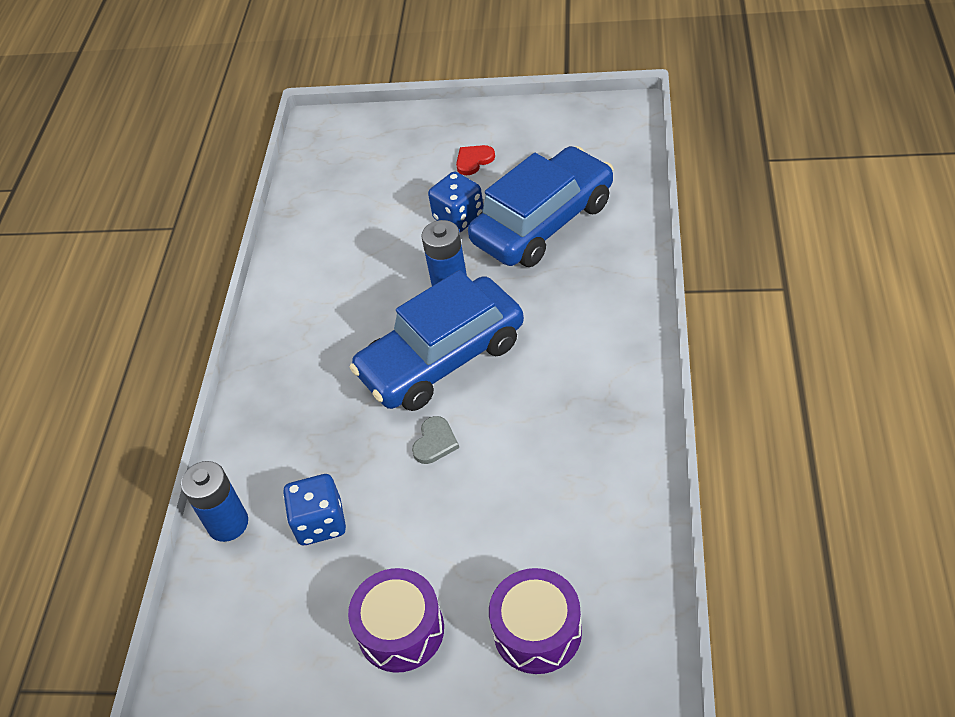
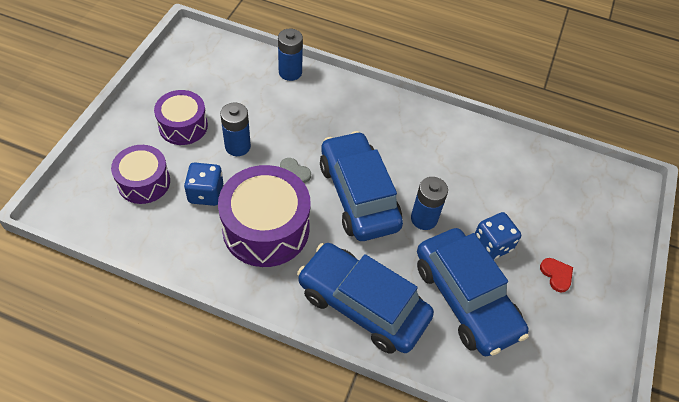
camera: 95 degrees right, 5 degrees up
(320, 522) = (268, 109): blue dice -> blue dice (206, 193)
(413, 532) = (237, 146): none -> blue battery
(543, 438) = (266, 228): none -> purple drum
(601, 305) = (362, 305): none -> blue car

